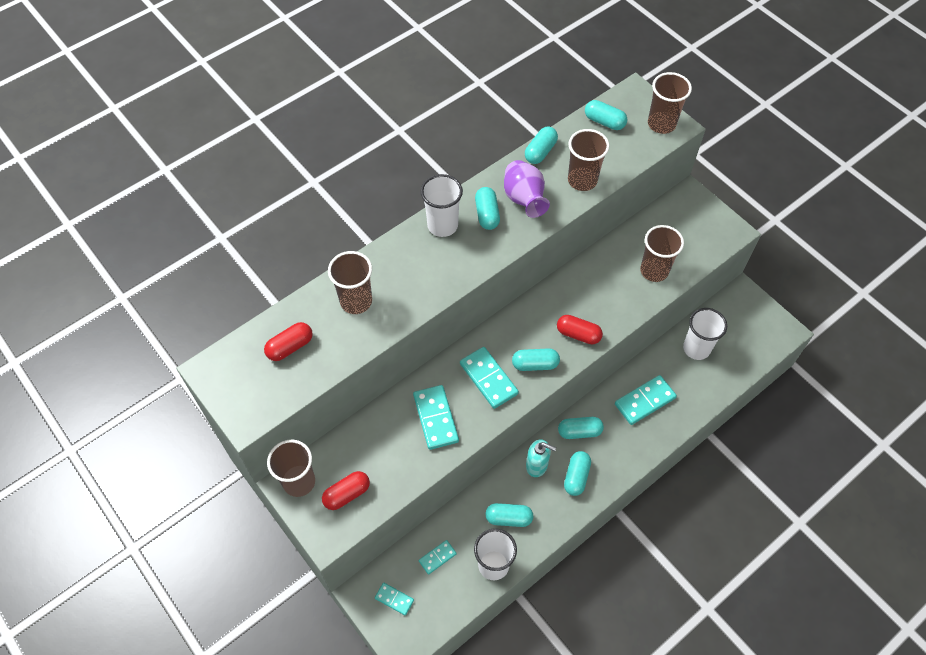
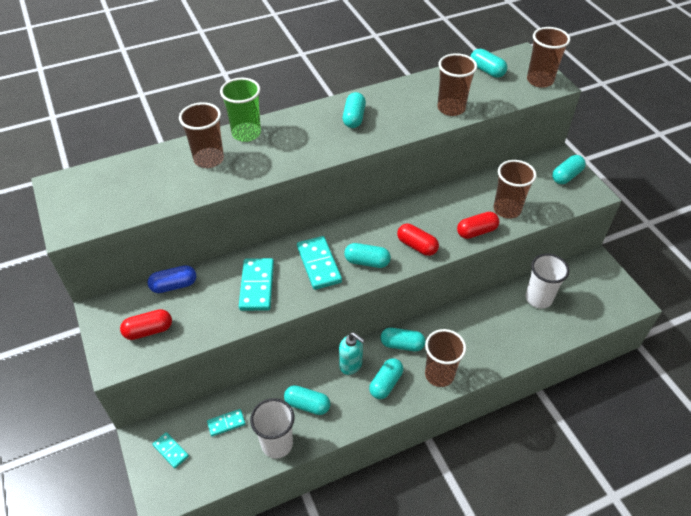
camera: 15 degrees right, 10 degrees down
(290, 347) = (135, 181): red capsule -> red capsule (476, 231)
(299, 482) = (111, 310): brown cup -> brown cup (439, 375)
(351, 438) = (174, 285): none -> blue capsule
(382, 259) = (246, 133): none -> green cup
(442, 225) = (310, 119): white cup -> none
(524, 199) = (392, 113): purple vase -> none
(540, 151) = (420, 82): turquoise capsule -> turquoise capsule (566, 176)
(644, 401) = (474, 332): turquoise domino -> none

